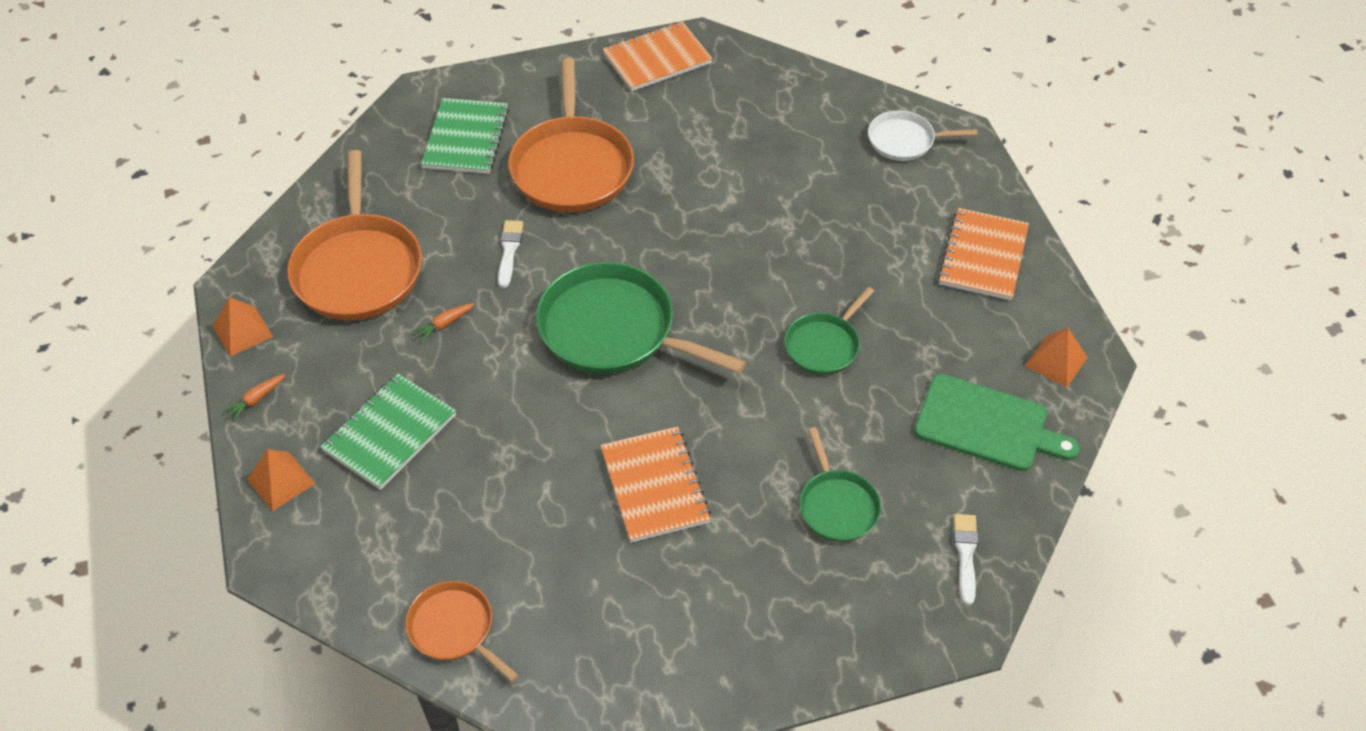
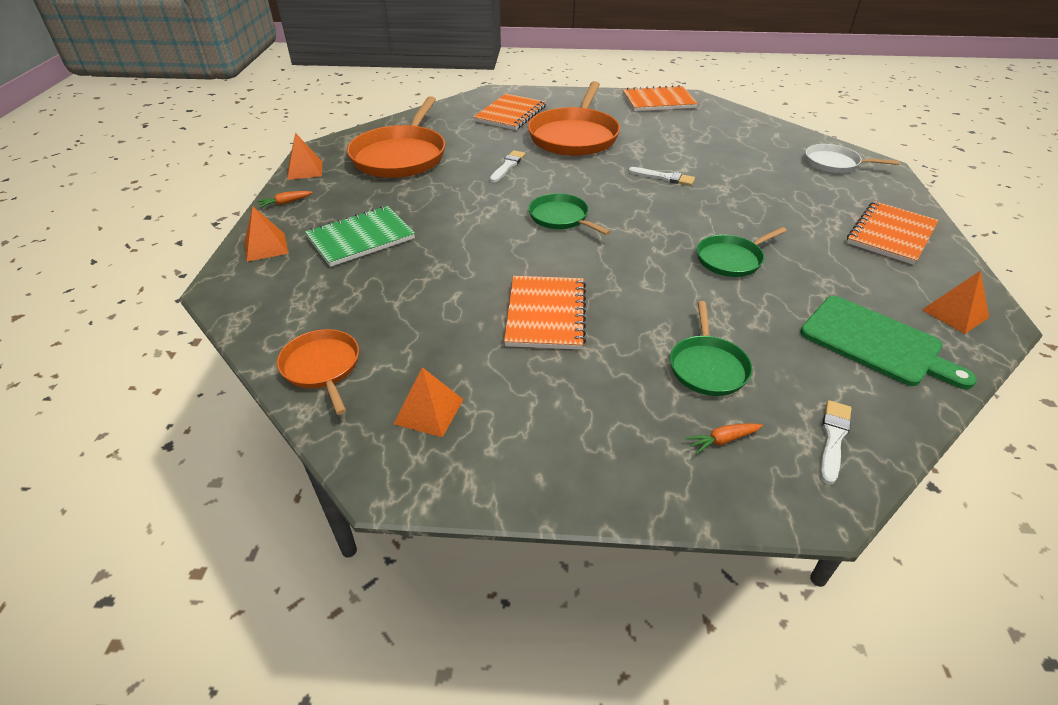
camera: 20 degrees right, 10 degrees down
(444, 324) = (439, 192): orange carrot -> orange carrot (722, 440)
(466, 138) = (510, 114): green notebook -> orange notebook
(591, 645) = (429, 411): none -> orange pyramid
(614, 330) = (561, 218): green pan -> green pan, size x0.54
(711, 222) = (664, 177): none -> white brush

